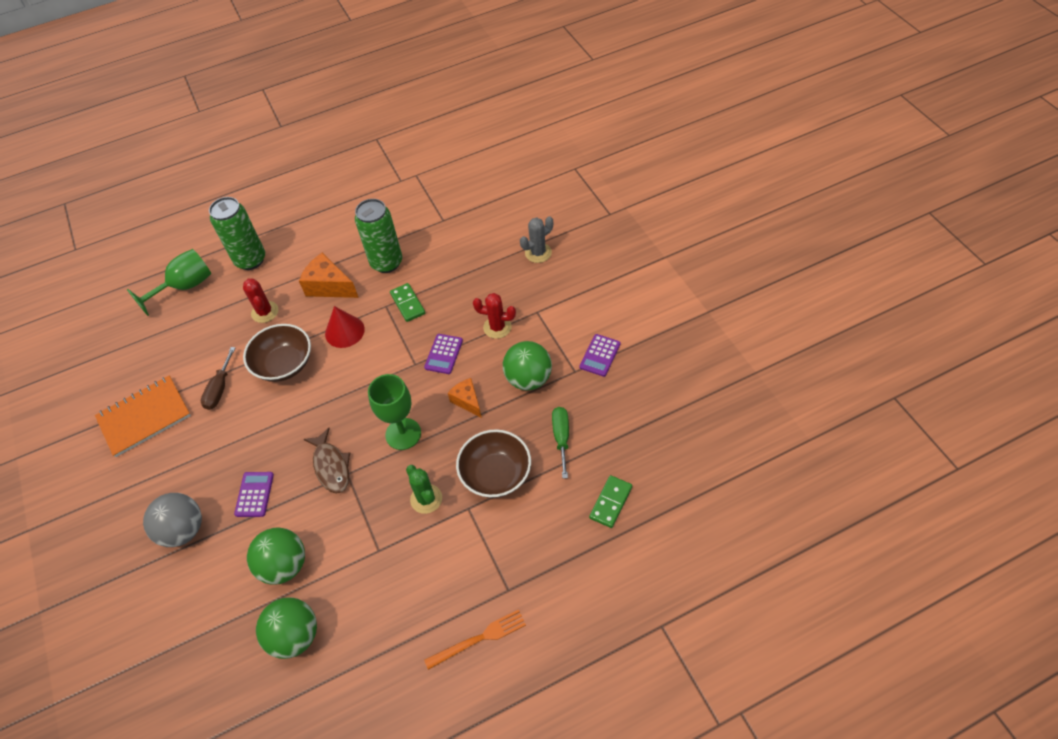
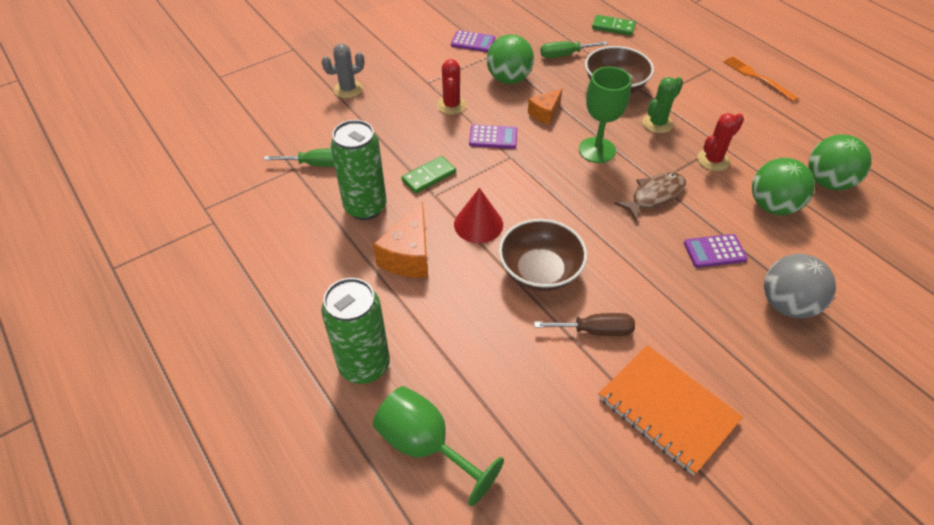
camera: 105 degrees left, 5 degrees down
(265, 312) = (461, 316): red cactus -> red cactus (713, 160)
(443, 234) = (317, 164): none -> green screwdriver
(538, 253) = (348, 89): grey cactus -> grey cactus turned 75 degrees counterclockwise

